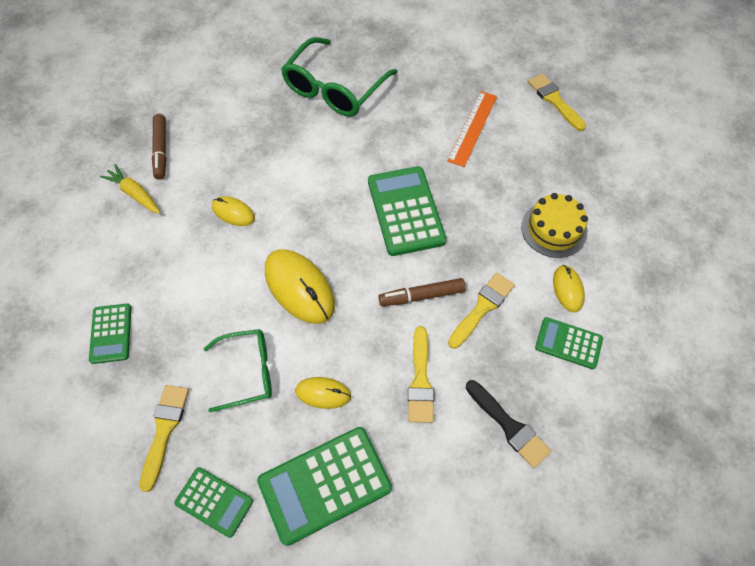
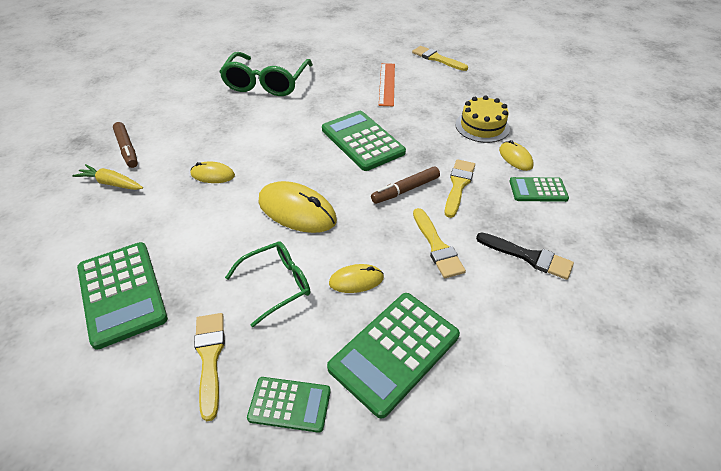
camera: 20 degrees left, 15 degrees down
(111, 333) = (122, 293): green calculator -> green calculator, size x1.75

